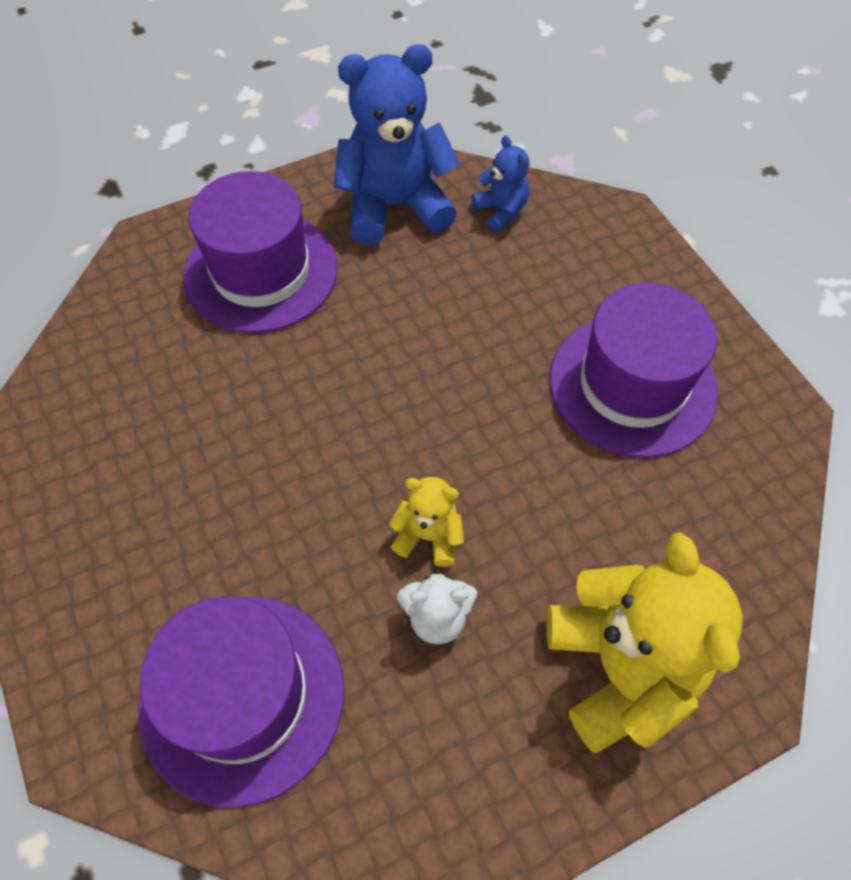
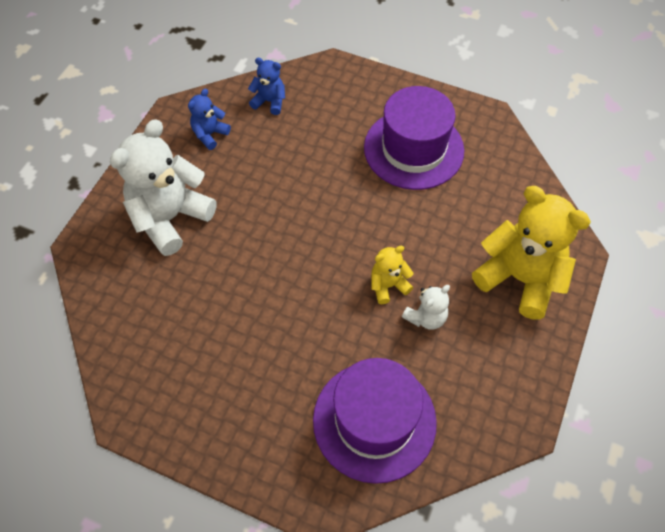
camera: 40 degrees left, 0 degrees up
(261, 271) = (170, 218): purple hat -> white teddy bear
(395, 206) = (210, 134): blue teddy bear -> blue teddy bear, size x0.48

